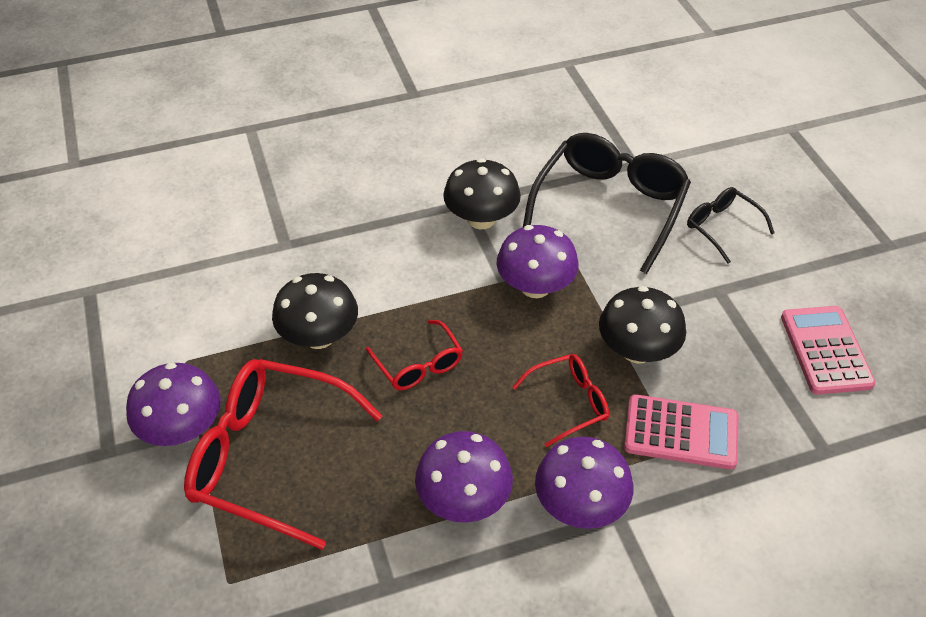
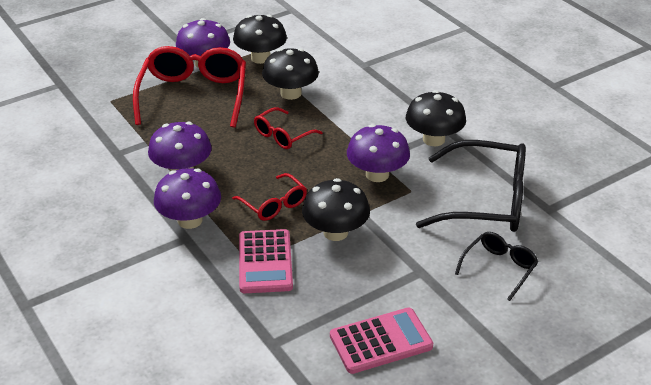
camera: 75 degrees right, 10 degrees down
(206, 354) = (260, 58): none -> black mushroom

